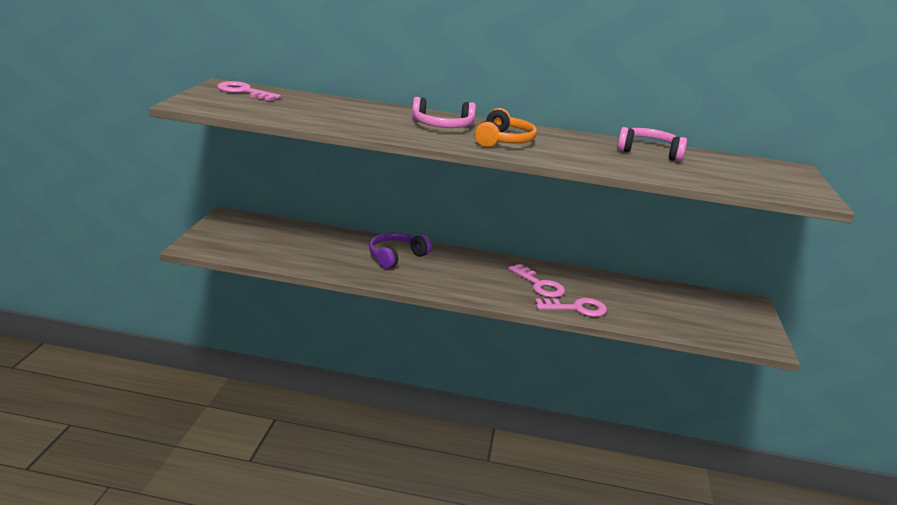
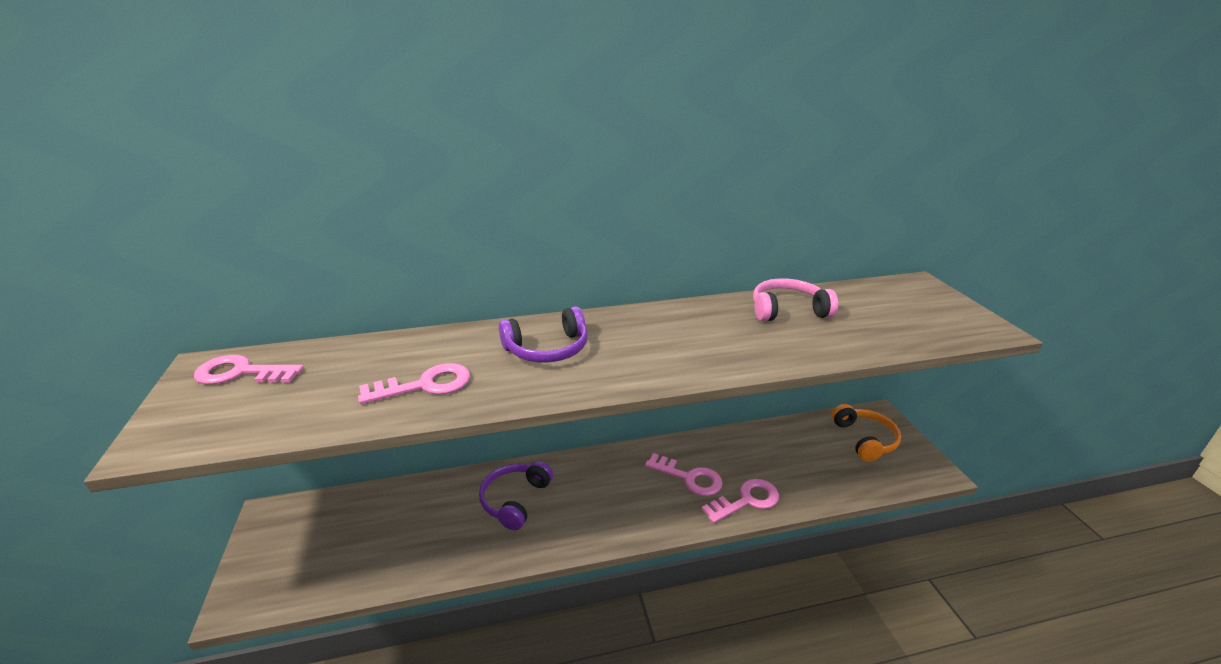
camera: 20 degrees left, 5 degrees up
(348, 120) = (424, 385): none -> pink key
(442, 126) = (547, 349): pink headphones -> purple headphones
(504, 140) = (636, 351): orange headphones -> orange headphones (865, 439)

